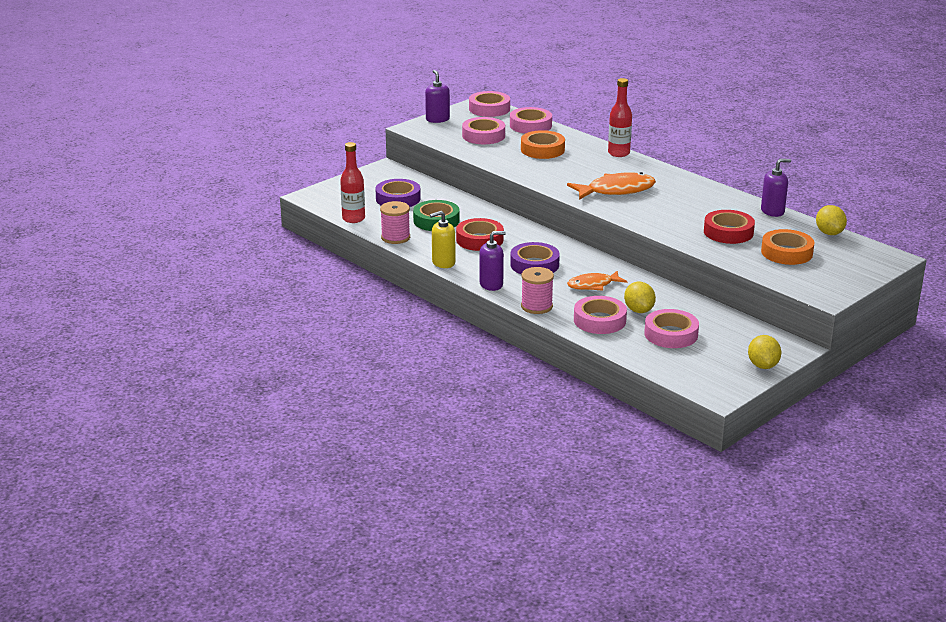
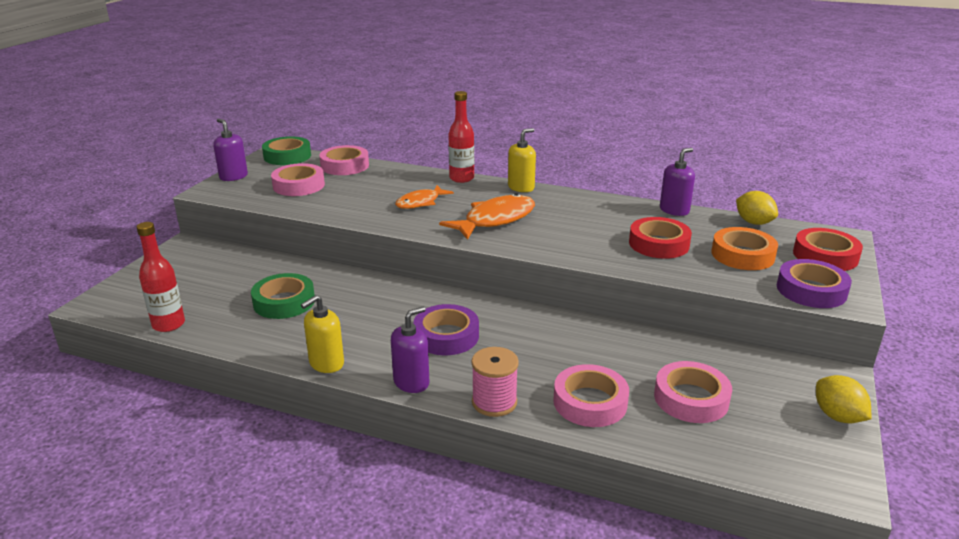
camera: 25 degrees left, 0 degrees up
(395, 237) = (240, 340): pink spool -> none
(398, 199) = (219, 282): purple tape -> purple tape (811, 290)
(479, 240) = (355, 316): red tape -> red tape (825, 256)
(489, 109) = (287, 156): pink tape -> green tape
(542, 150) = (377, 189): orange tape -> none
(593, 285) = (538, 348): orange fish -> orange fish (420, 202)
(639, 310) = (622, 371): yellow lemon -> none
(662, 170) = (521, 187): none -> yellow soap dispenser

